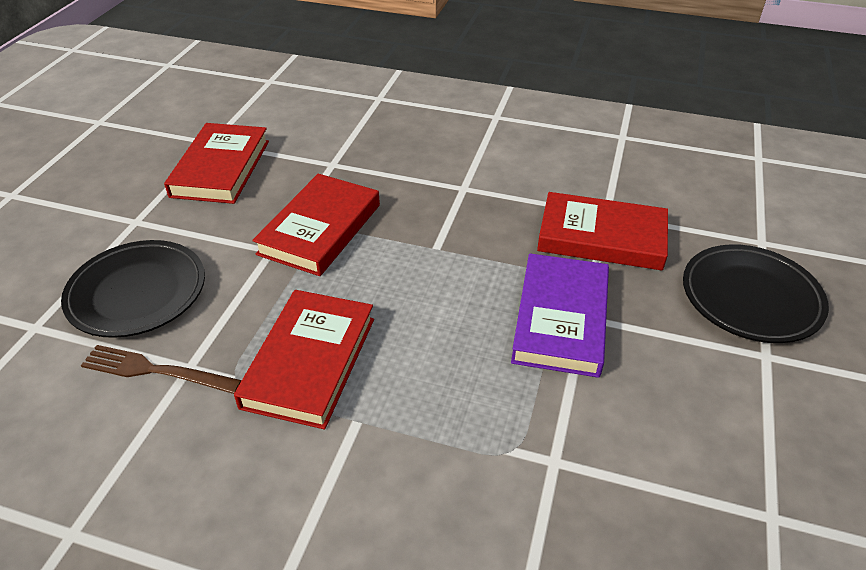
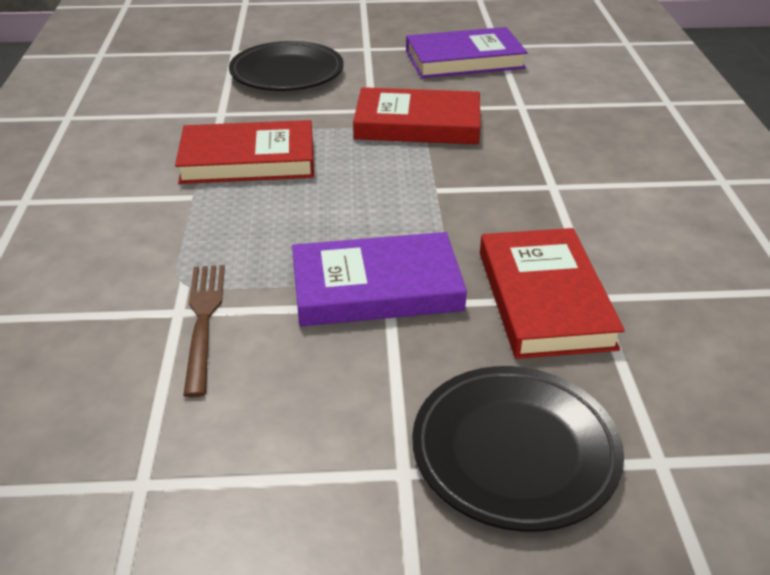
camera: 70 degrees right, 5 degrees down
(155, 370) = (212, 102): brown fork -> brown fork (203, 321)
(220, 168) = (464, 59): red book -> purple book

